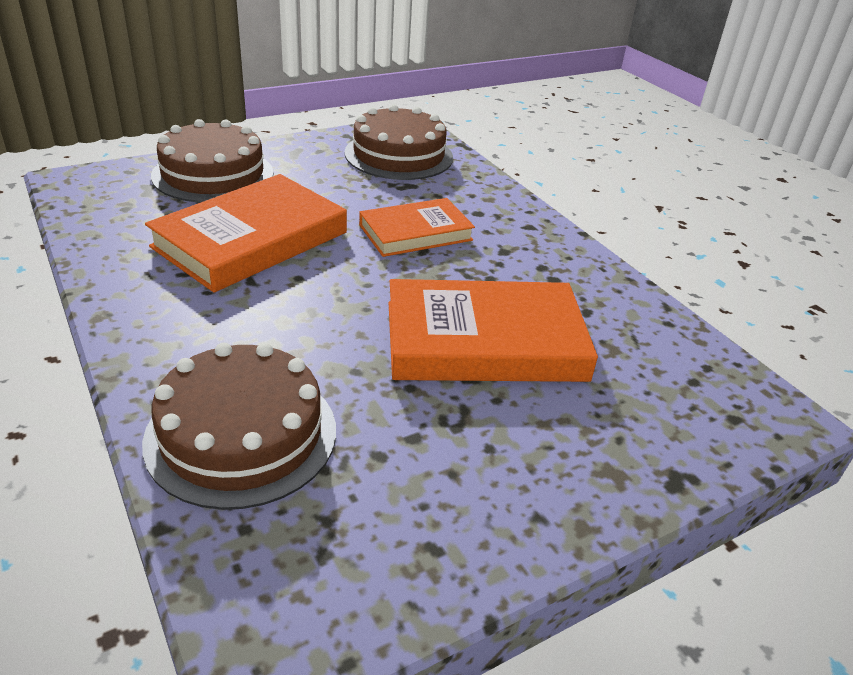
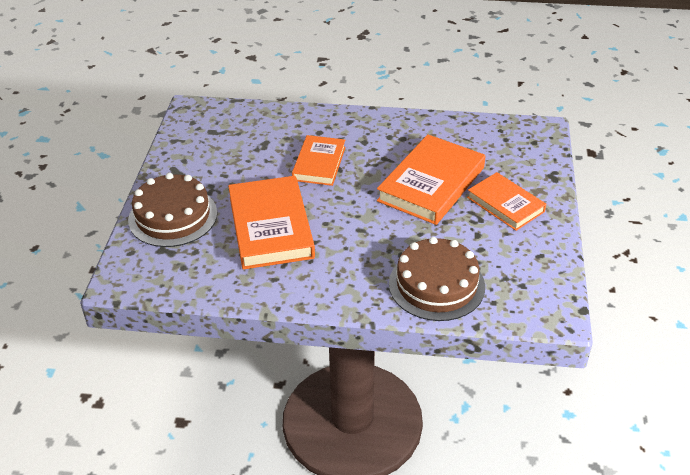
camera: 50 degrees left, 5 degrees up
(399, 155) = (223, 131): brown cake -> none
(528, 443) = (505, 204): none -> orange book

